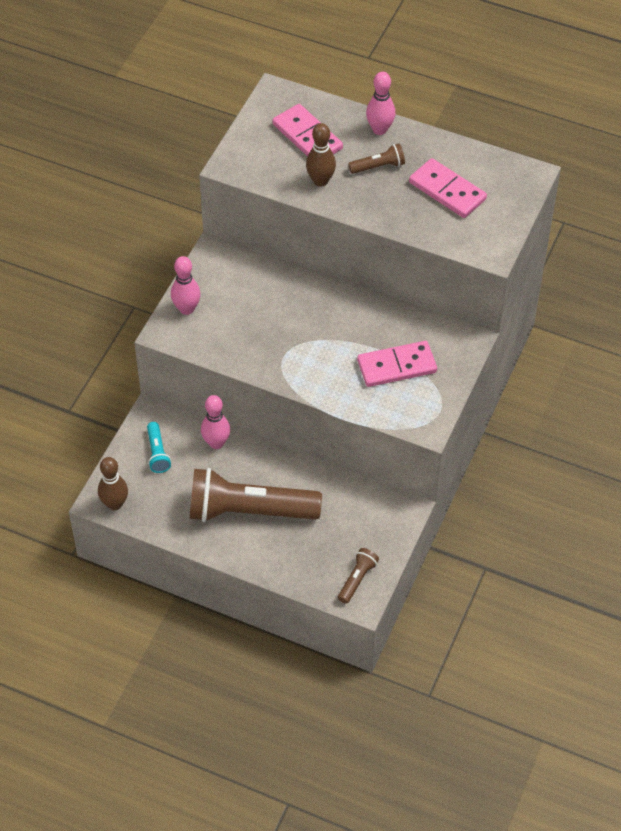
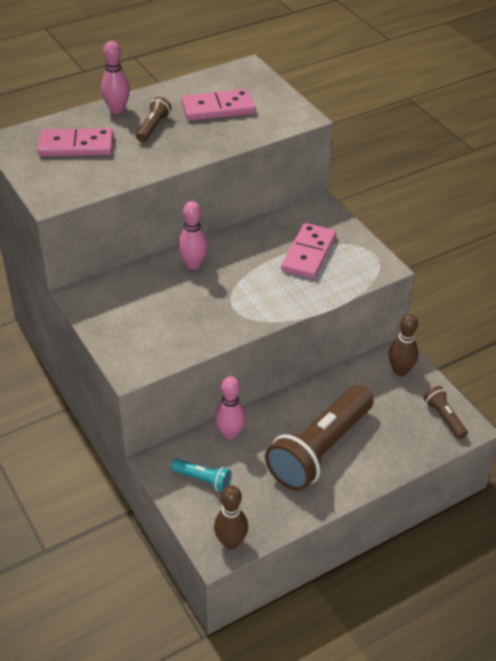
camera: 55 degrees left, 10 degrees down
(186, 309) = (121, 342): pink bowling pin -> pink bowling pin (193, 264)
(320, 181) = (131, 161): brown bowling pin -> brown bowling pin (400, 370)

